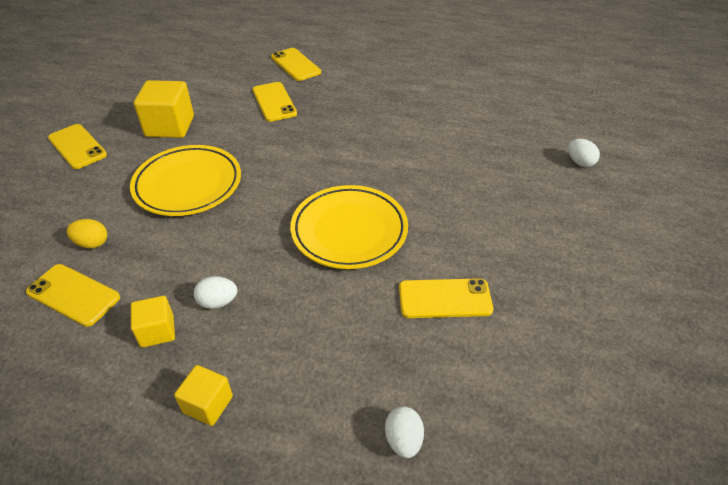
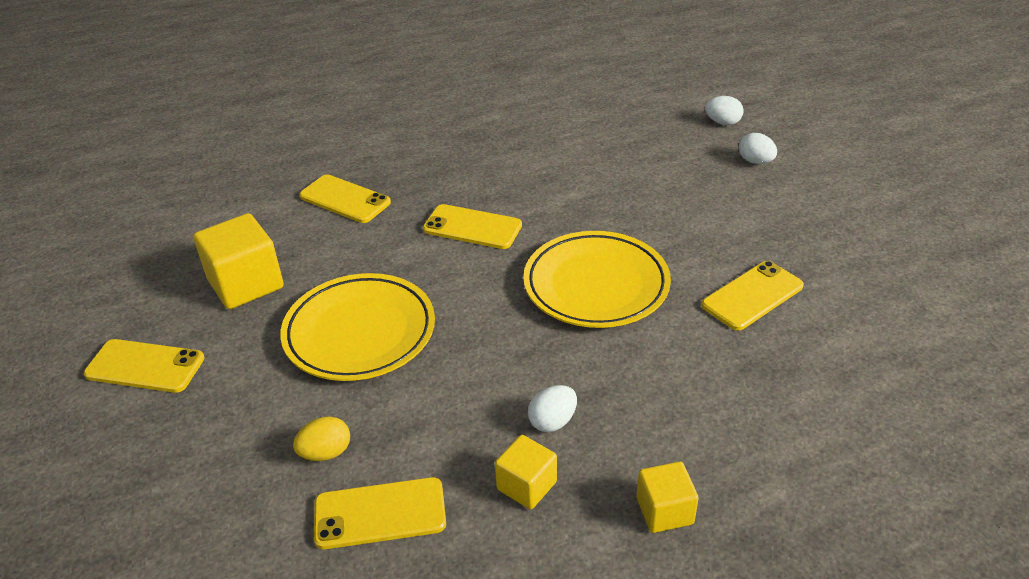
camera: 35 degrees left, 5 degrees down
(295, 65) = (316, 149): yellow phone -> yellow phone (472, 227)
(403, 440) = (856, 424): white egg -> white egg (755, 161)

